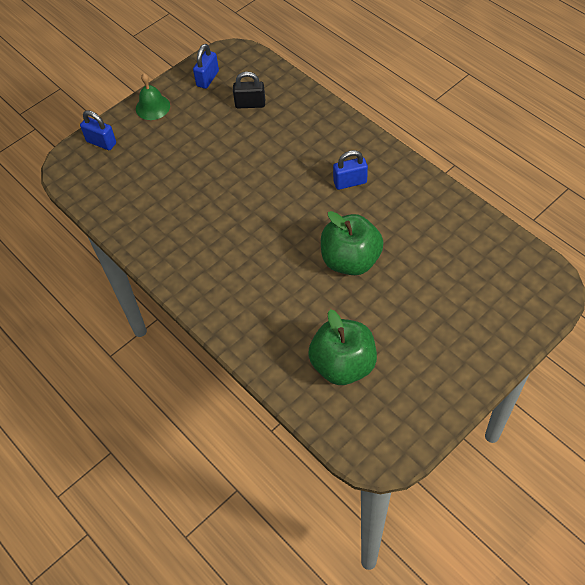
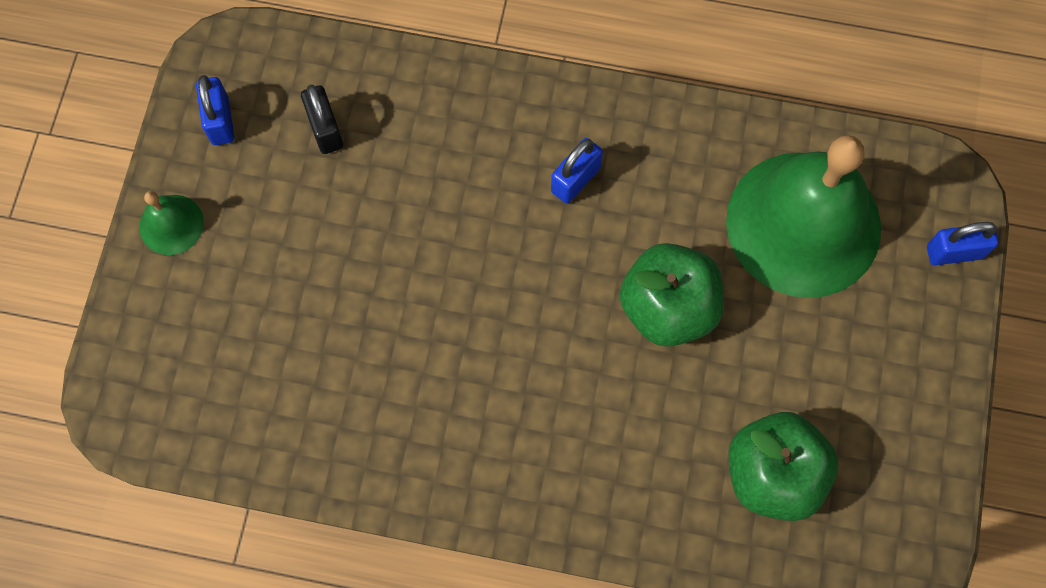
camera: 40 degrees left, 15 degrees up
(101, 142) = (139, 338): blue padlock -> blue padlock (954, 252)
(250, 104) = (325, 129): black padlock -> black padlock turned 75 degrees counterclockwise
(453, 262) = (803, 224): none -> green bell

